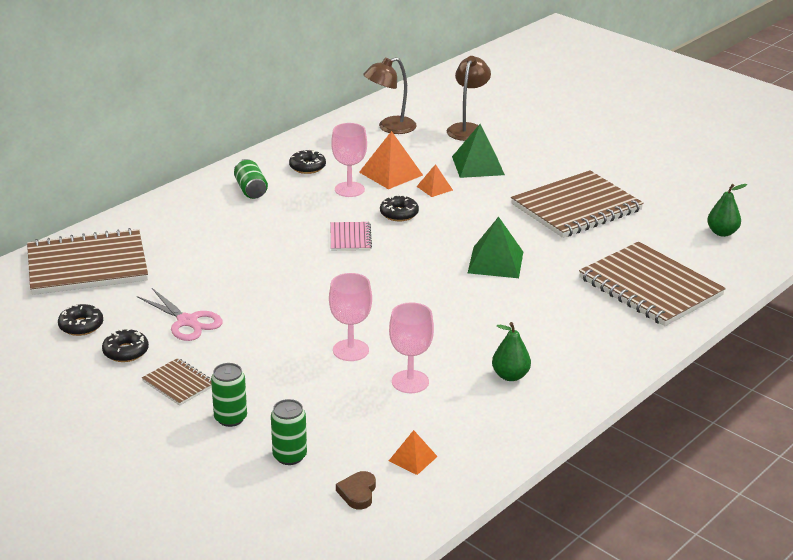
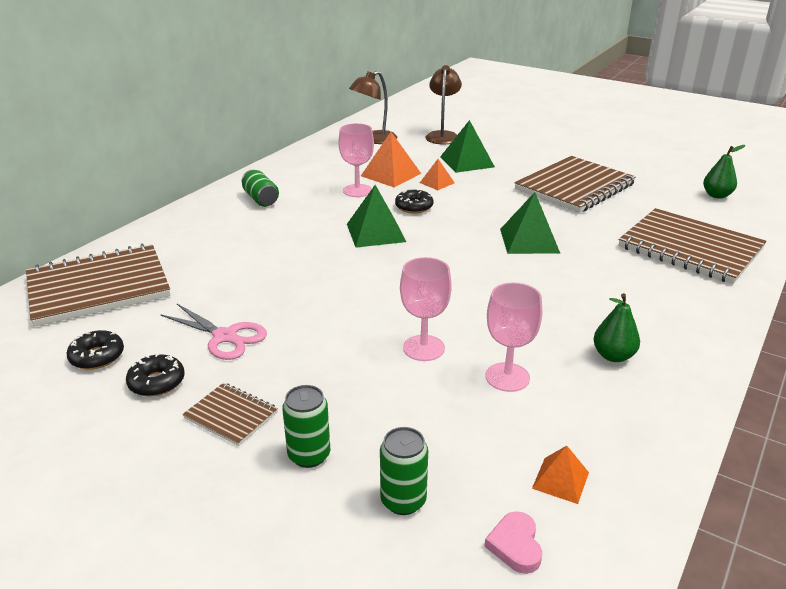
camera: 10 degrees left, 0 degrees up
(307, 167) = (310, 176): black donut -> none
(350, 238) = (375, 232): pink notebook -> green pyramid
(358, 493) = (515, 545): brown heart -> pink heart

